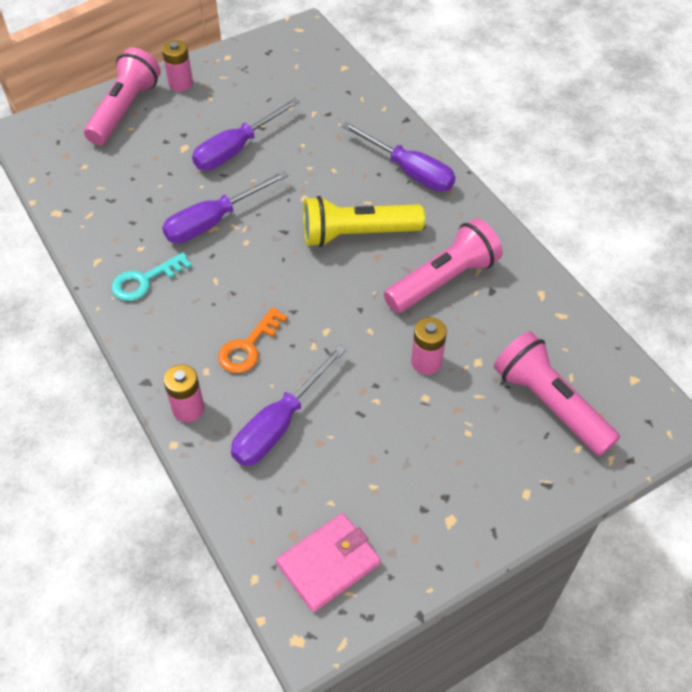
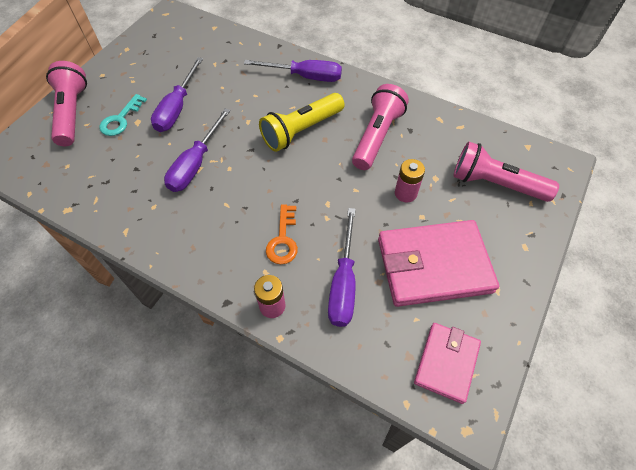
camera: 30 degrees left, 5 degrees up
(145, 280) = (174, 228): turquoise key -> turquoise key (121, 119)
(181, 84) = (104, 79): pink battery -> none
(396, 457) = (434, 265): none -> pink wallet

